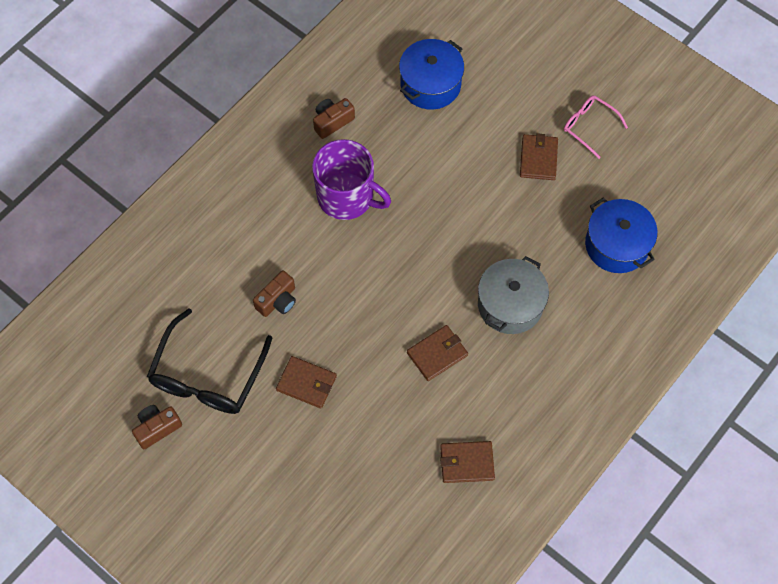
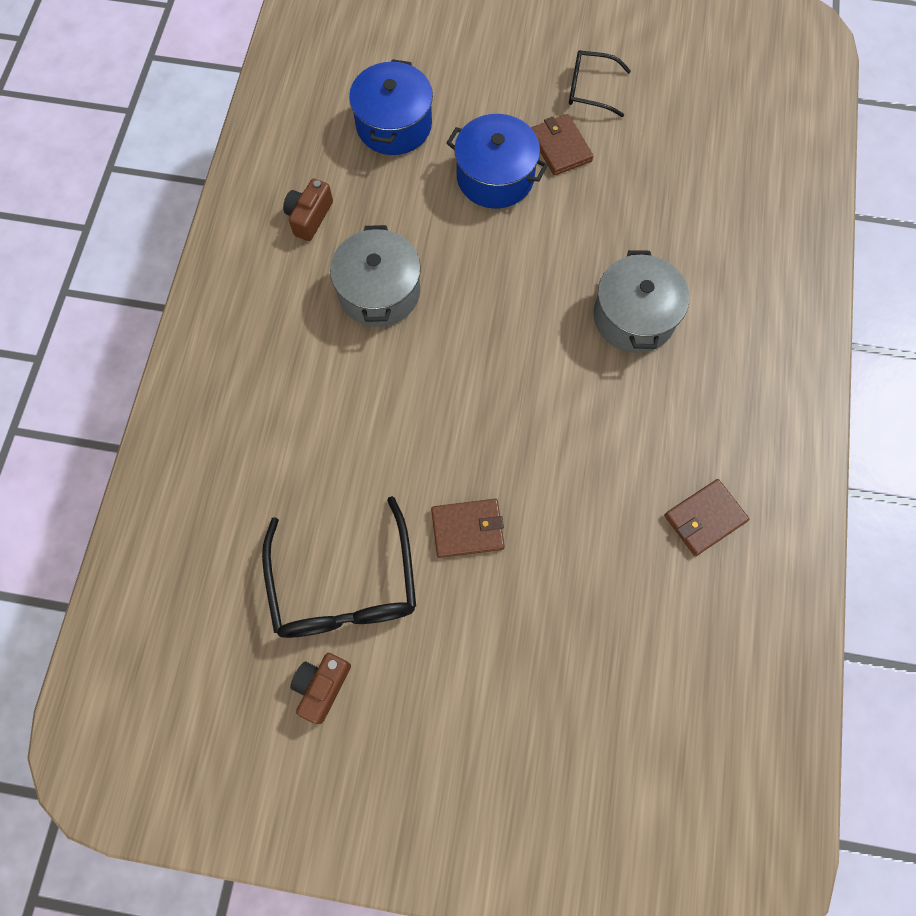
camera: 30 degrees left, 5 degrees up
(277, 300) = (373, 451): brown camera -> none
(347, 197) = (379, 291): purple mug -> grey pot
(437, 354) = (592, 413): brown wallet -> none
(589, 126) = (590, 89): pink glasses -> black glasses
(617, 245) = (700, 196): blue pot -> blue pot (495, 177)

